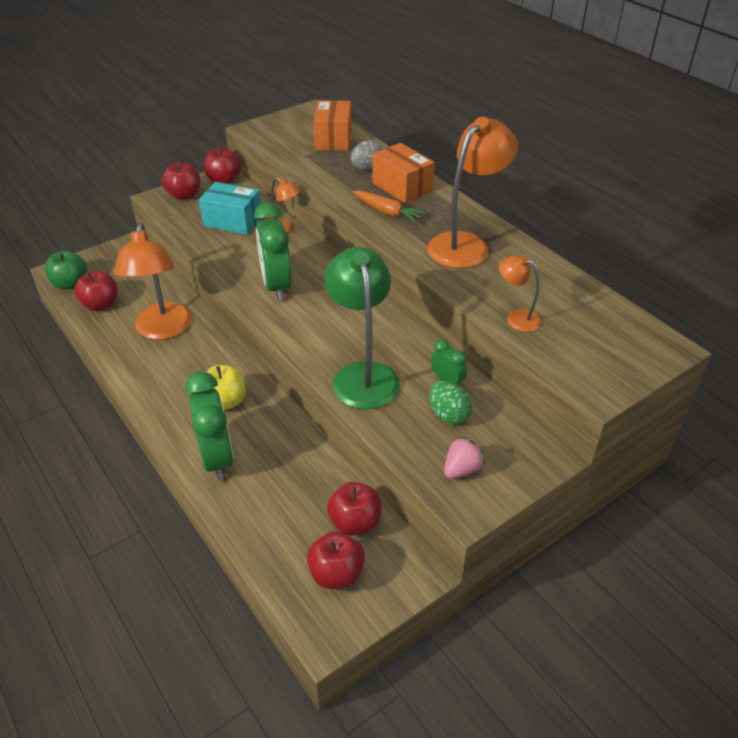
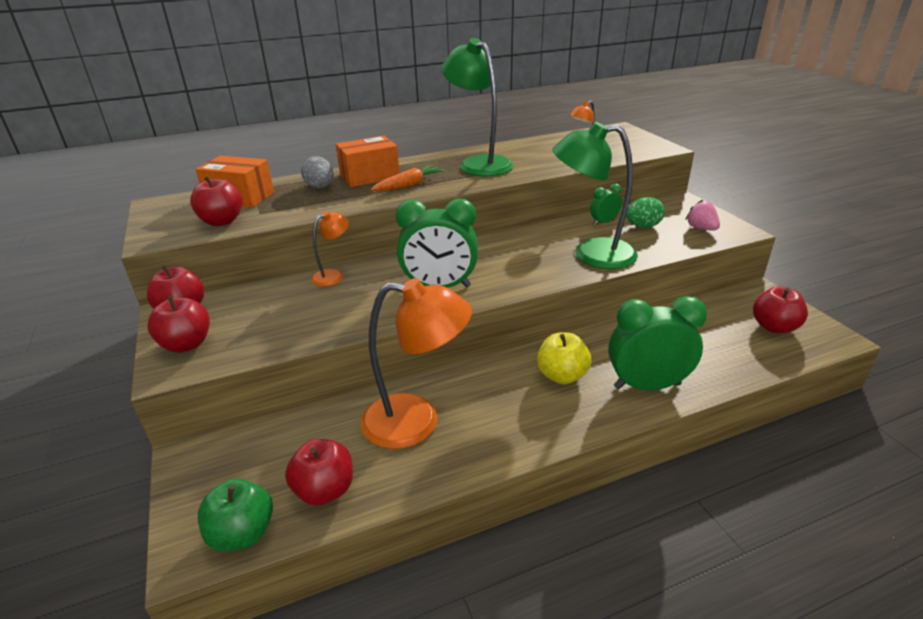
camera: 75 degrees left, 10 degrees down
(233, 221) = (288, 308): turquoise box -> none
(355, 522) = (718, 313): red apple -> red apple (222, 221)
(466, 244) = (479, 163): orange lamp -> green lamp

